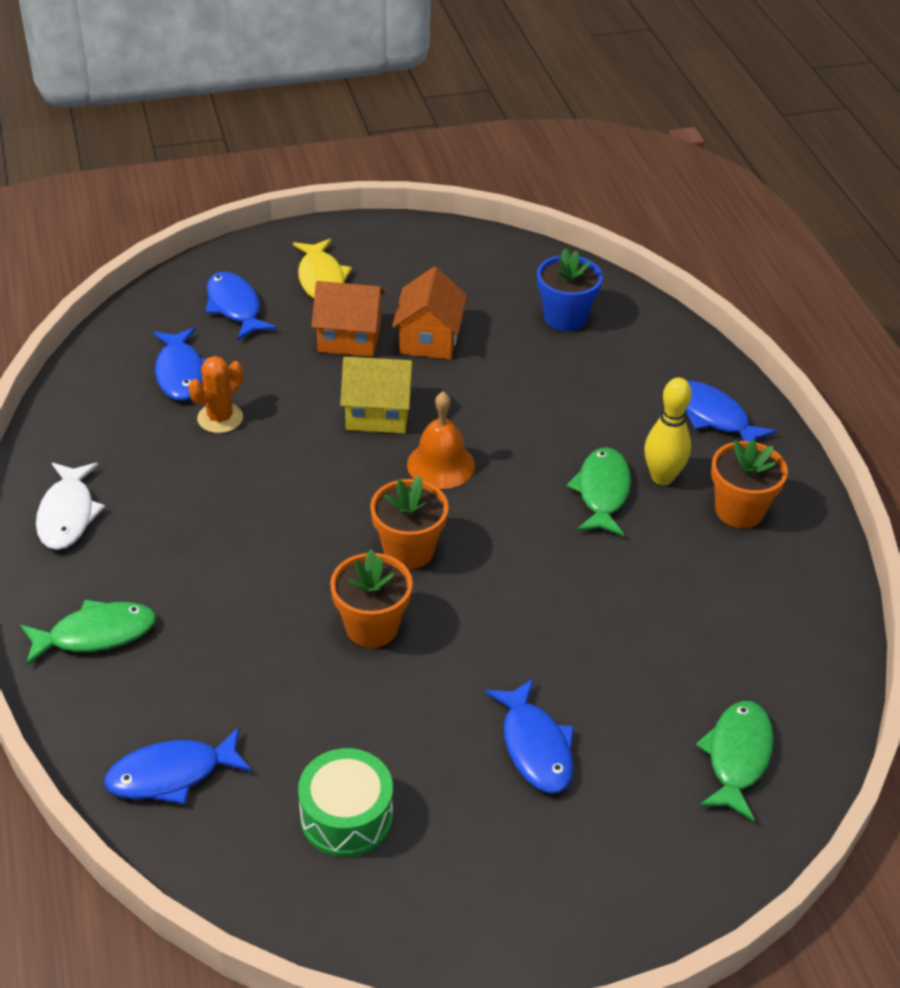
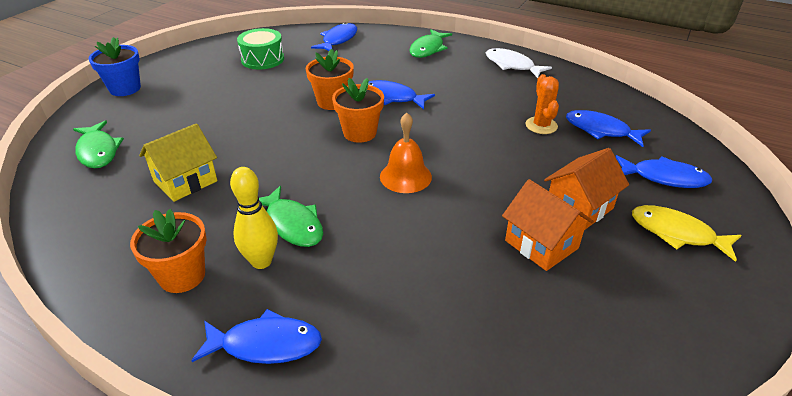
camera: 135 degrees right, 5 degrees down
(378, 413) = (481, 178): yellow house -> yellow house (185, 181)
(535, 746) = (208, 107): blue fish -> blue fish (392, 97)
(565, 317) = (493, 348): blue flower pot -> blue flower pot (125, 88)

